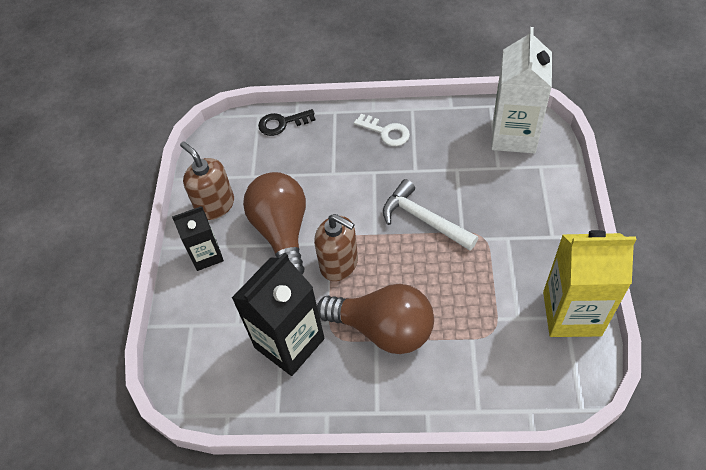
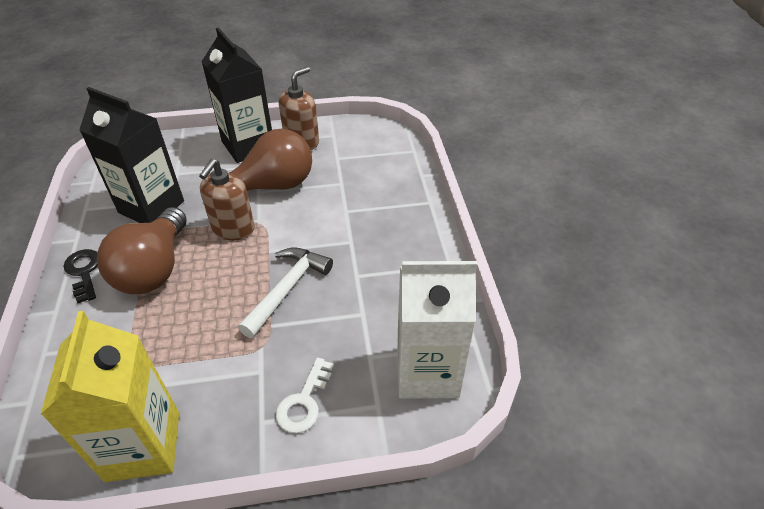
camera: 75 degrees right, 10 degrees down
(206, 255) = (248, 146): black carton -> black carton, size x1.68
(282, 123) = (406, 167): black key -> black key (84, 272)
(386, 132) = (409, 245): white key -> white key (304, 401)

